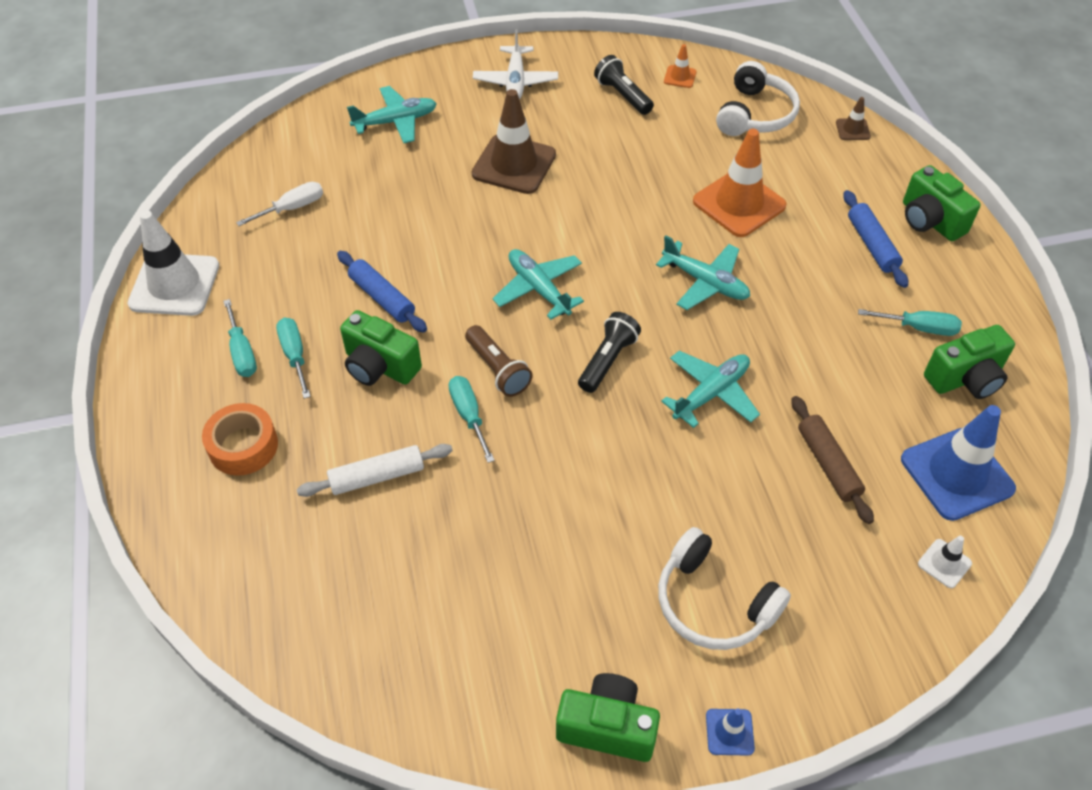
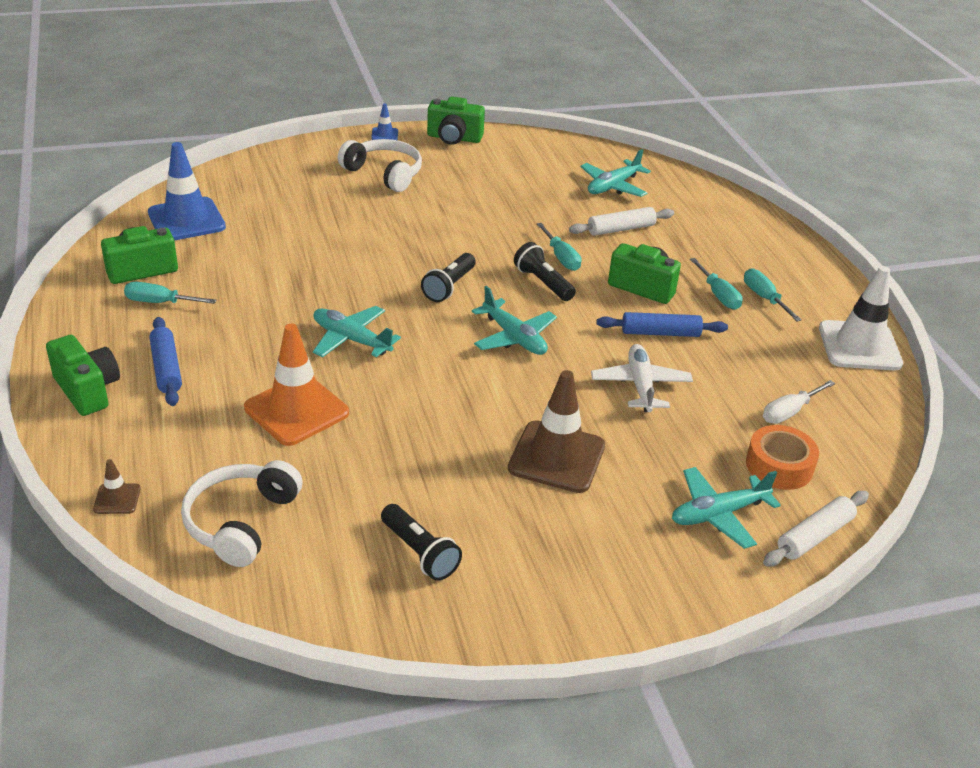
camera: 175 degrees right, 15 degrees down
(243, 446) = (727, 246): orange tape -> orange tape (779, 466)
(329, 107) = (814, 536): none -> white rolling pin
(382, 298) = (660, 333): blue rolling pin -> blue rolling pin turned 45 degrees counterclockwise
(498, 369) = (543, 283): brown flashlight -> black flashlight
(515, 81) = (573, 576): white plane -> white plane (640, 386)
(680, 77) = (333, 584): orange traffic cone -> none
(711, 393) = (363, 265): turquoise plane -> turquoise plane (613, 186)
(828, 464) = (283, 227): brown rolling pin -> none
(944, 563) = (223, 183): white traffic cone -> none

